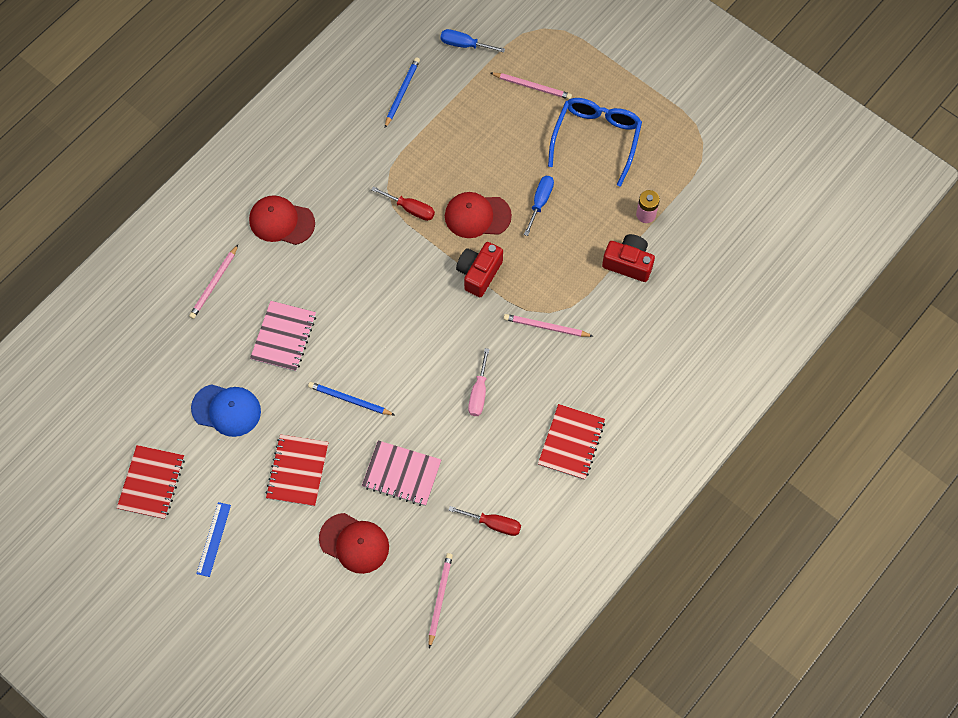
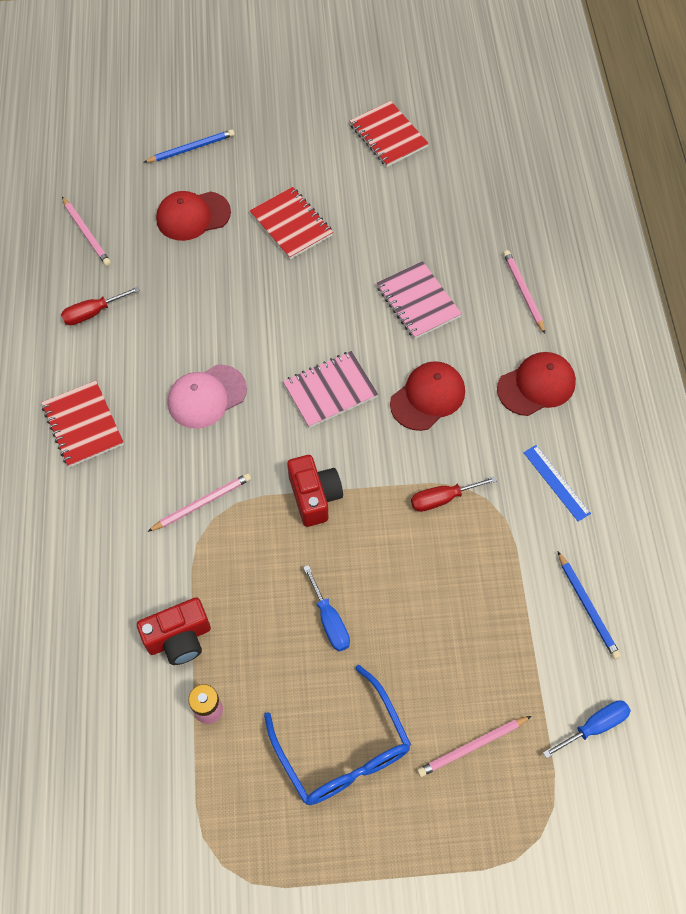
camera: 135 degrees right, 5 degrees down
(214, 539) = (300, 140): blue ruler -> blue ruler (556, 482)
(226, 410) = (396, 219): blue cap -> none
(349, 400) = (309, 302): blue pencil -> blue pencil (191, 148)
(401, 474) = (207, 287): pink notebook -> pink notebook (330, 391)
(477, 216) = (374, 549): red cap -> red cap (427, 397)
(478, 393) = (206, 396): pink screwdriver -> pink cap

